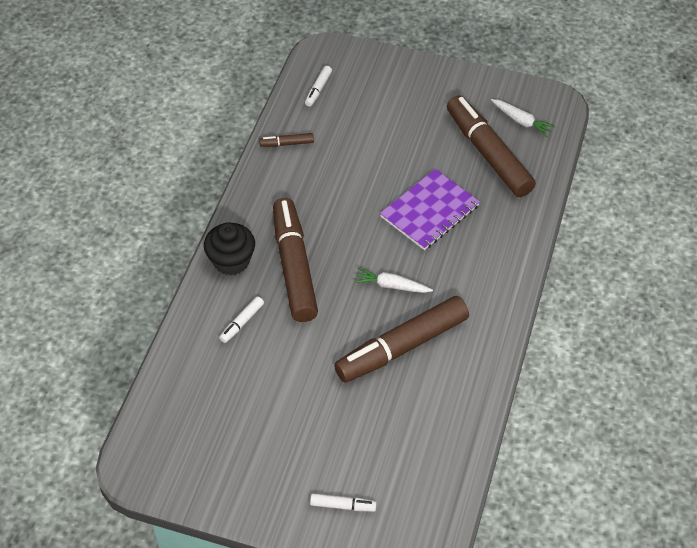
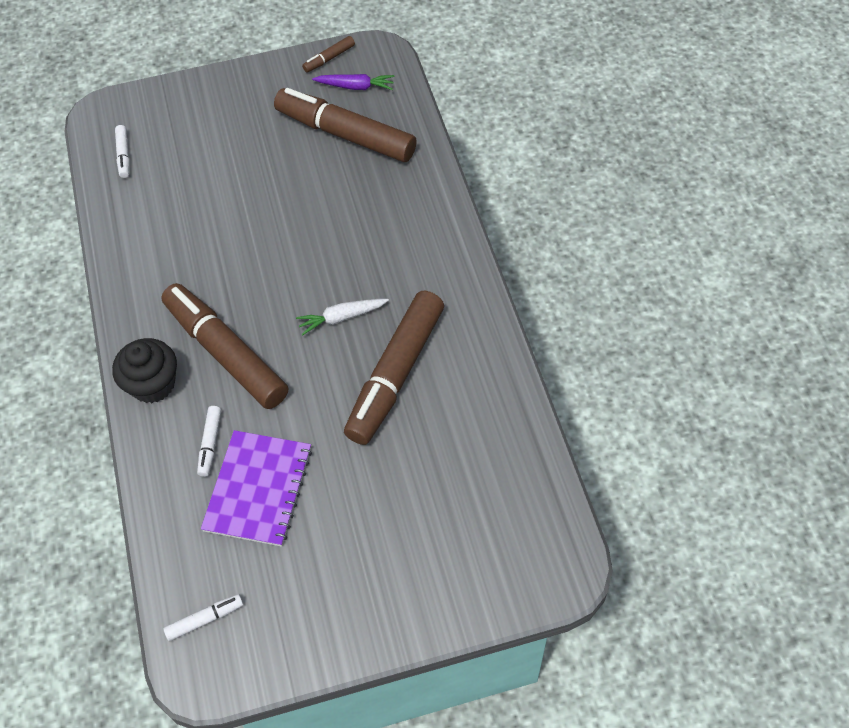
camera: 30 degrees left, 5 degrees up
(287, 143) = (128, 228): brown marker -> brown marker (329, 58)
(343, 505) = (451, 574): white marker -> white marker (205, 619)
(430, 211) = (327, 221): purple notebook -> purple notebook (258, 489)
(521, 121) = (355, 86): white carrot -> purple carrot

